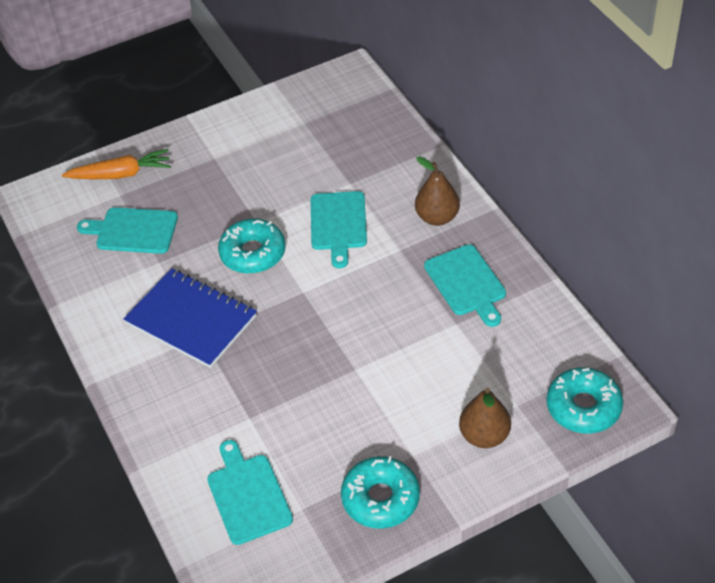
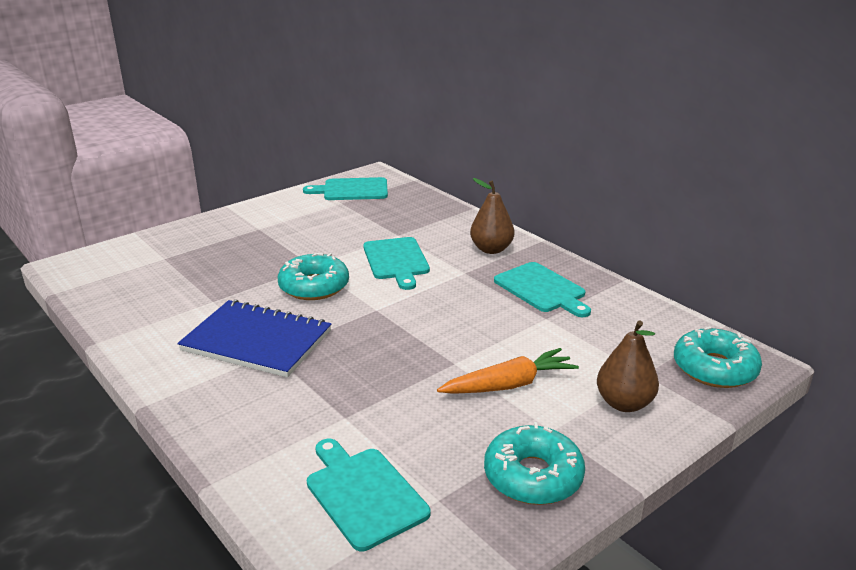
camera: 15 degrees left, 20 degrees down
(121, 174) = (163, 245): orange carrot -> orange carrot (509, 385)
(133, 230) = (181, 281): turquoise cutting board -> turquoise cutting board (352, 190)

